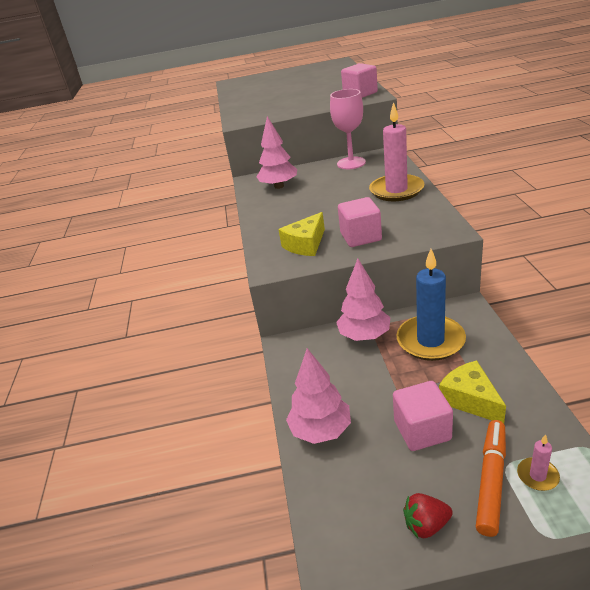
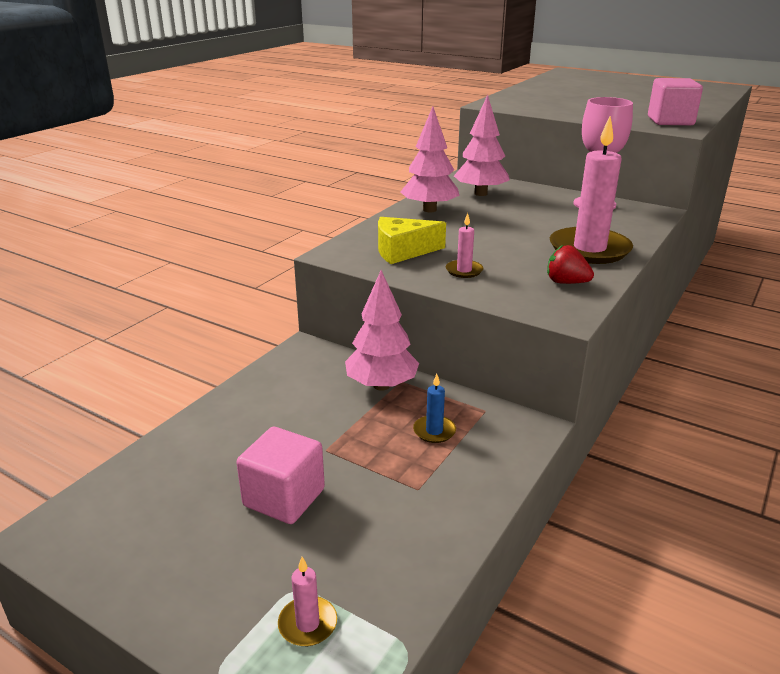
camera: 35 degrees right, 5 degrees down
(321, 430) = (211, 433): pink tree -> pink tree (429, 210)
(360, 237) = (464, 271): pink cube -> pink candle
(426, 525) = (149, 570): red strawberry -> red strawberry (566, 282)
(430, 340) = (434, 431): blue candle -> blue candle, size x0.44
(470, 399) = (373, 508): yellow cheese -> none
(491, 480) = (261, 588): orange marker -> none

